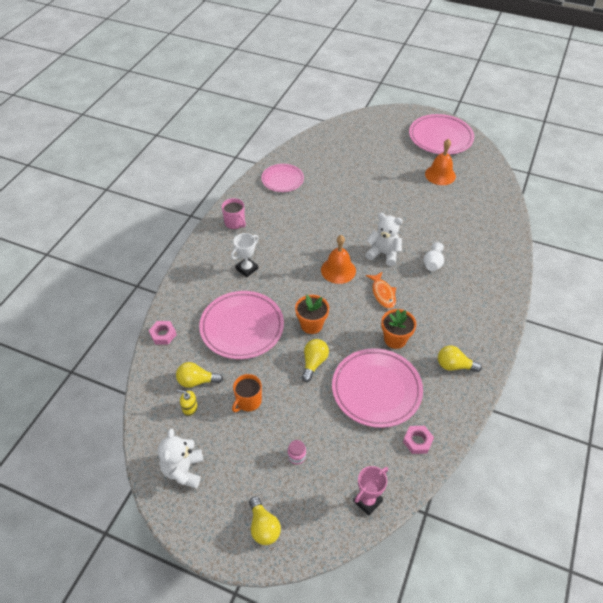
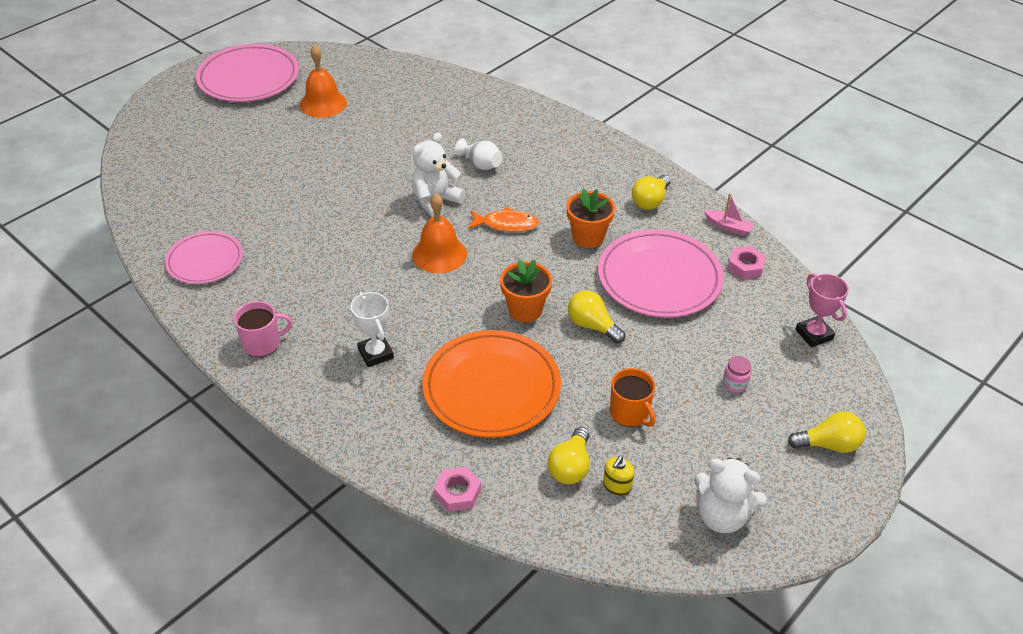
camera: 70 degrees left, 5 degrees down
(242, 327) = (491, 388): pink plate -> orange plate
(455, 421) = (728, 227): none -> pink boat

